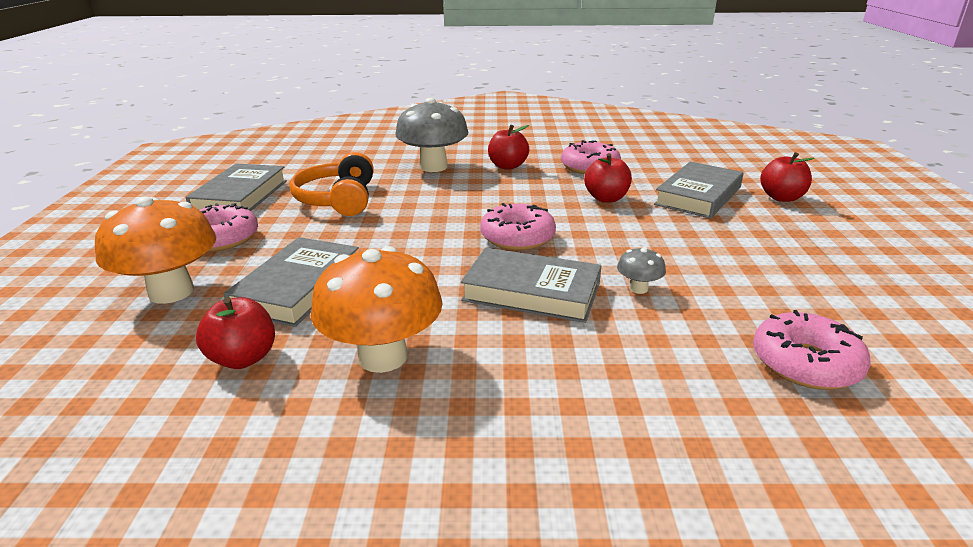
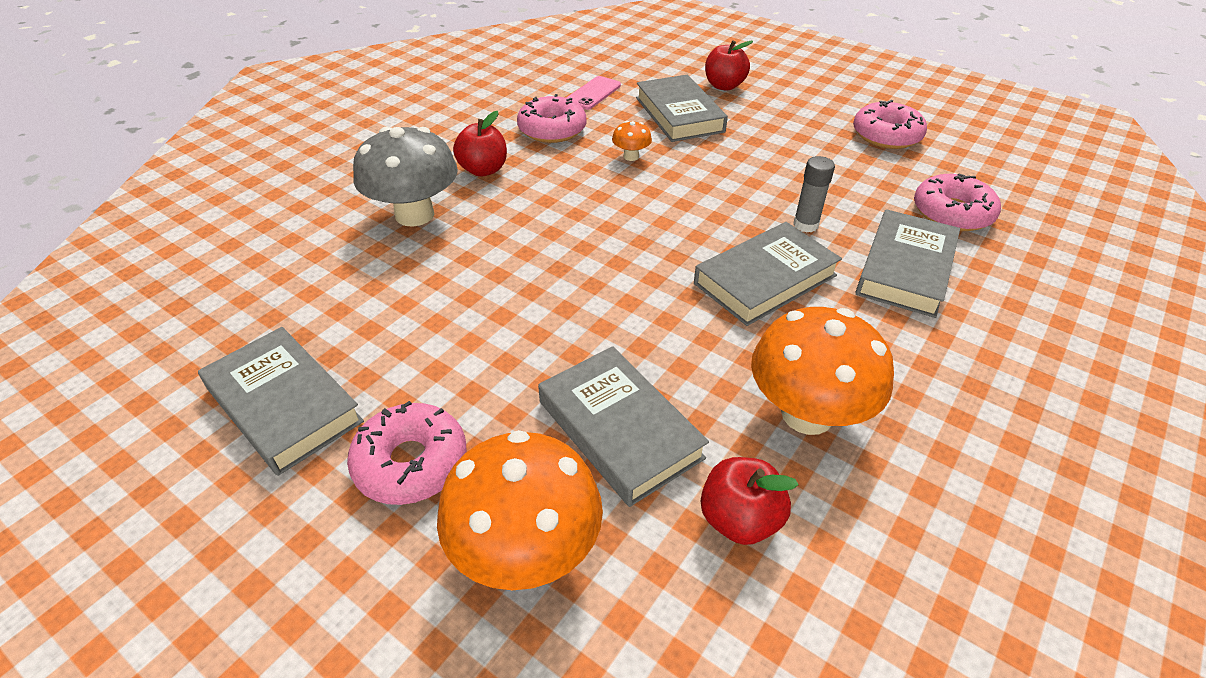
camera: 55 degrees left, 15 degrees up
(338, 199) = (415, 320): orange headphones -> none
(517, 237) = (655, 240): pink donut -> pink donut (886, 135)
(606, 198) = (631, 156): red apple -> orange mushroom
(638, 288) = (805, 225): grey mushroom -> grey glue stick
(653, 357) = (905, 269): none -> grey book
(661, 163) = (593, 93): none -> pink phone

